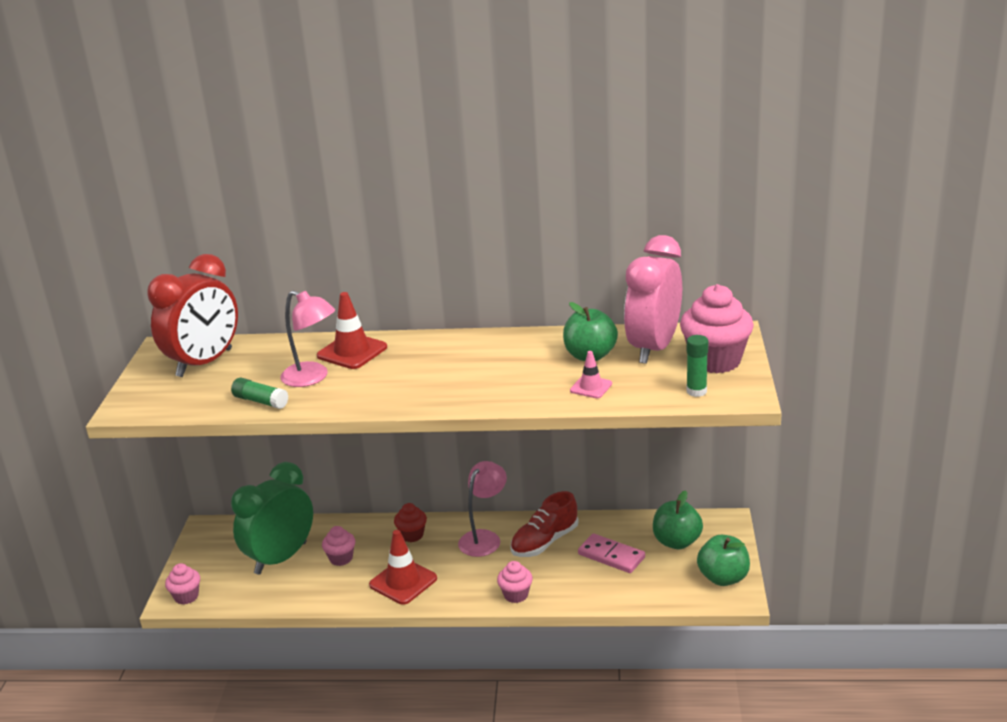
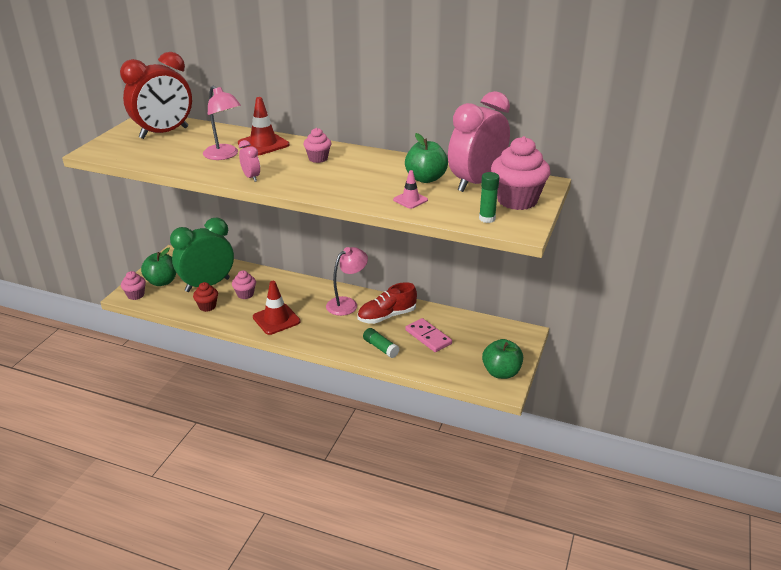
camera: 15 degrees right, 5 degrees up
(260, 401) = (180, 164): green glue stick -> green glue stick (380, 348)
(370, 400) = (251, 177): none -> pink clock
(412, 535) = (300, 290): red cupcake -> red cupcake (207, 306)
(516, 595) = (346, 347): pink cupcake -> pink cupcake (318, 158)
(676, 542) = (481, 339): green apple -> green apple (162, 282)

